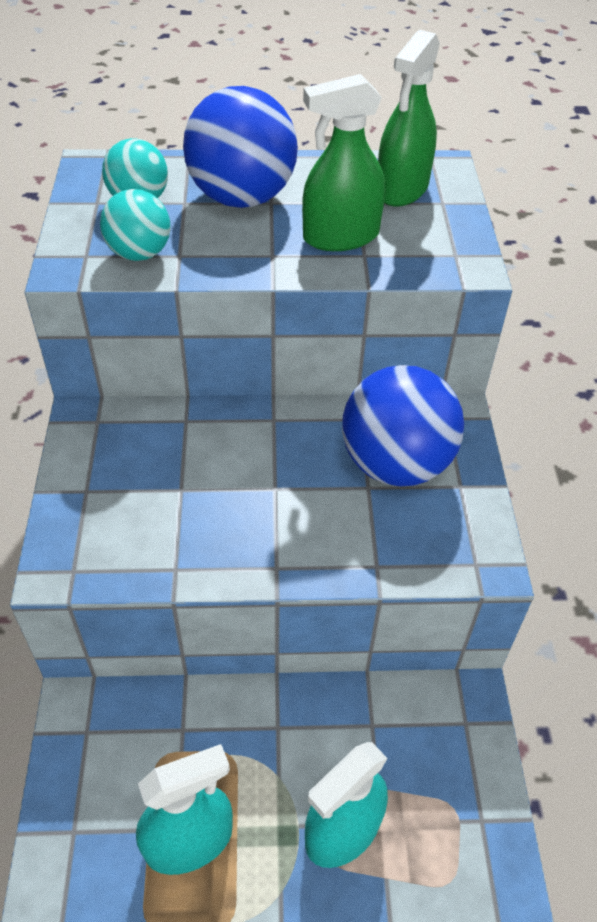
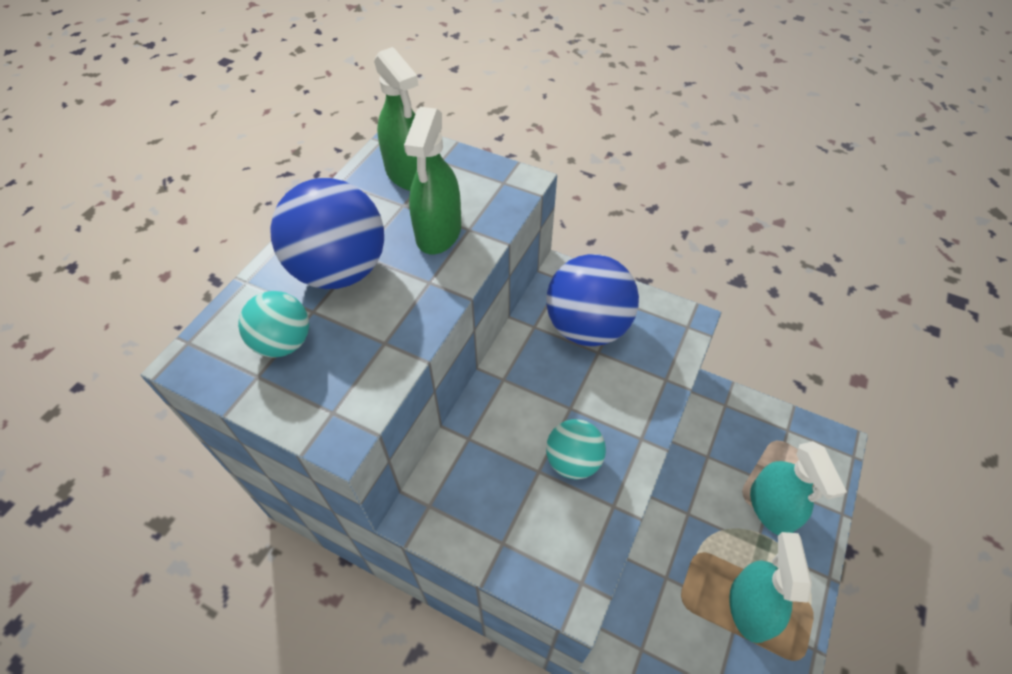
camera: 60 degrees left, 5 degrees up
(139, 254) = (362, 370): turquoise ball -> turquoise ball (573, 461)

